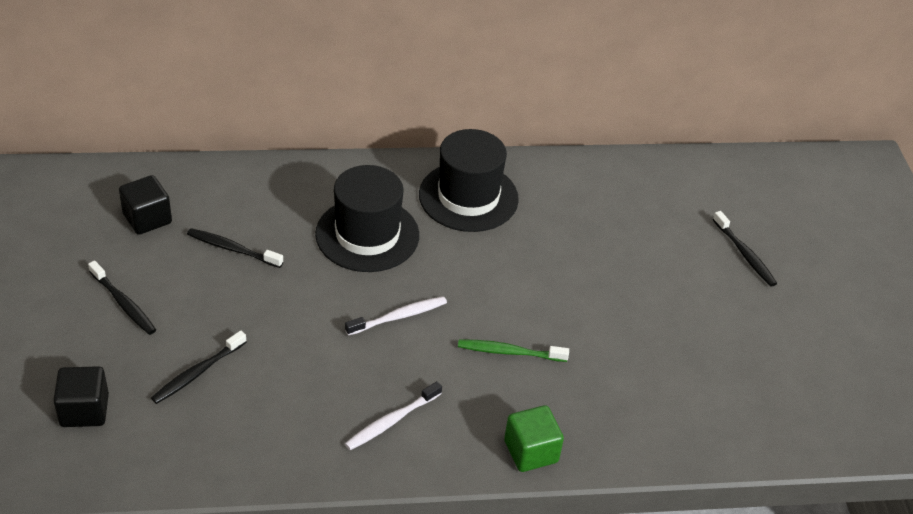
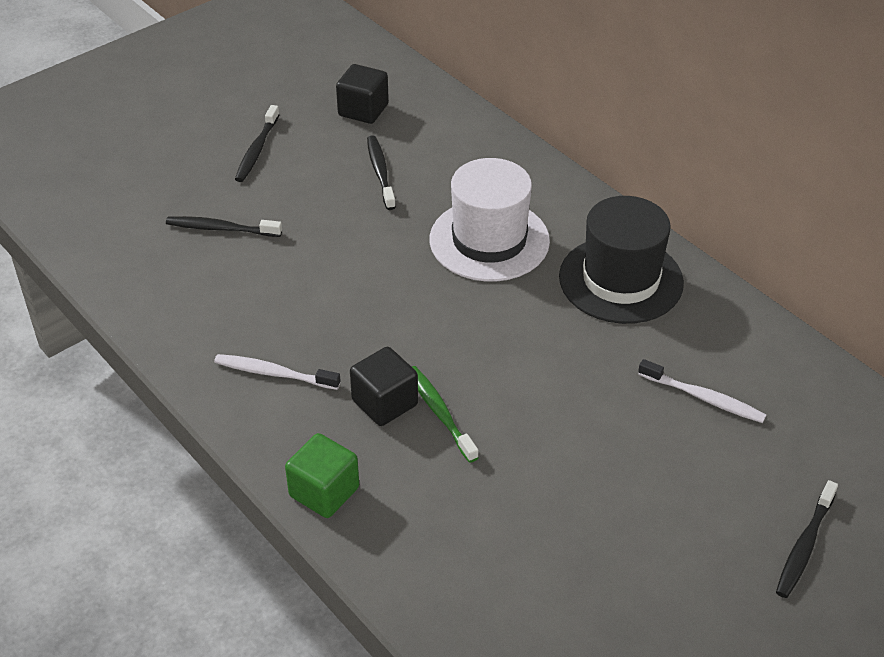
camera: 60 degrees right, 0 degrees up
(84, 410) = (127, 192): black cube -> black cube (385, 403)
(367, 235) = (489, 240): black hat -> white hat
(398, 317) = (407, 313): white toothbrush -> white toothbrush (703, 398)

